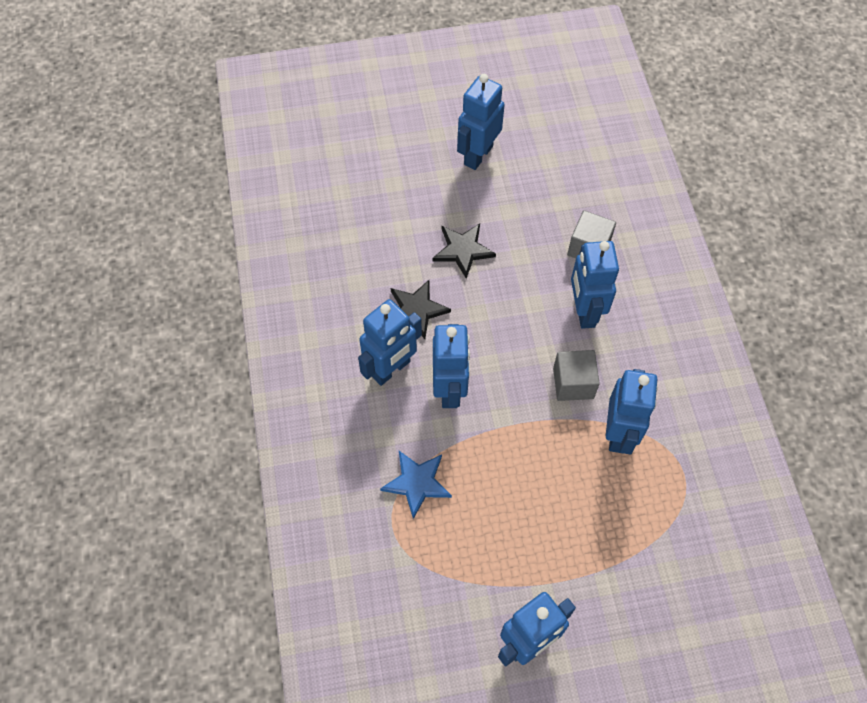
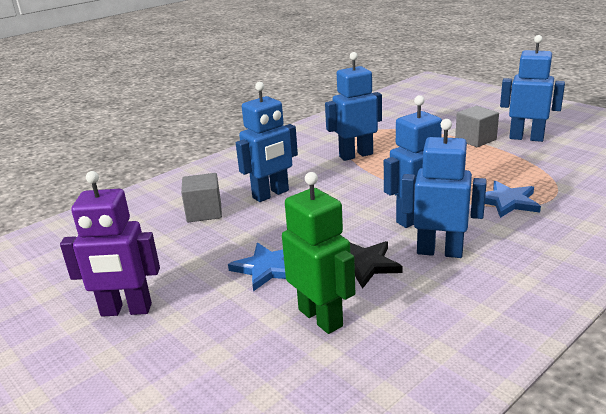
camera: 120 degrees left, 35 degrees down
(381, 251) = (321, 317): none -> green robot
(463, 250) = (267, 268): black star -> blue star
(478, 155) = (126, 310): blue robot -> purple robot
(573, 383) = (339, 179): grey cube -> grey cube (475, 139)

